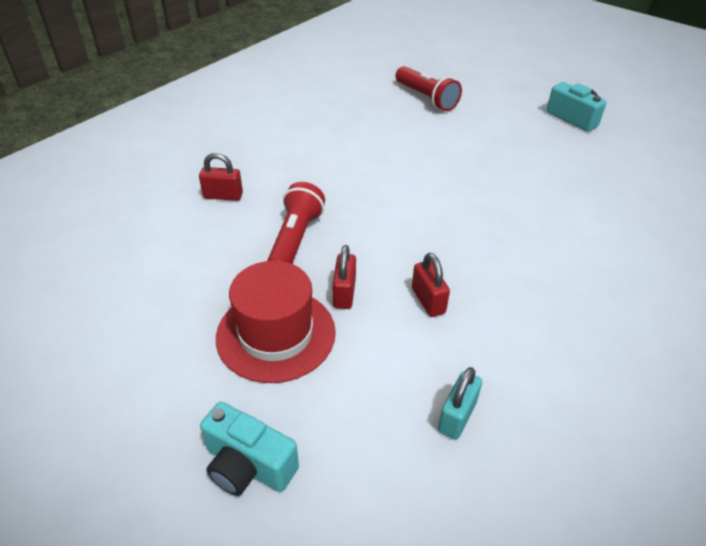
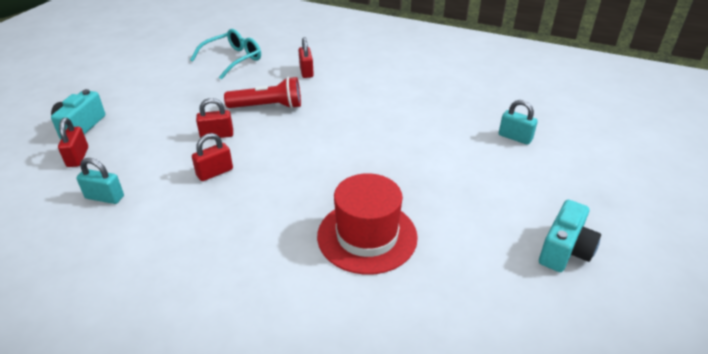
camera: 75 degrees right, 5 degrees down
(134, 261) = (233, 59): none -> turquoise glasses
(276, 334) = (176, 117): red hat -> red hat (367, 236)
(344, 460) = (78, 157): none -> red padlock
(426, 98) = (515, 137): red flashlight -> turquoise padlock

